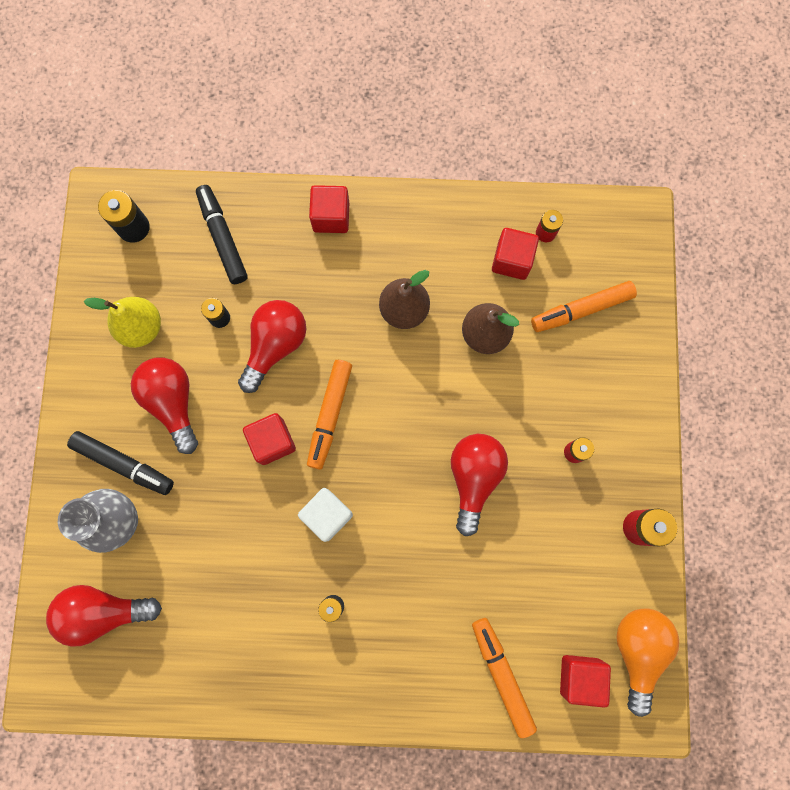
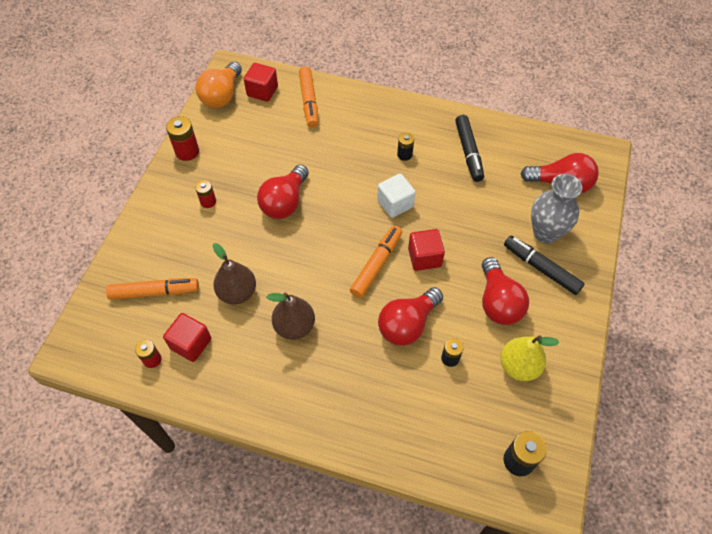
camera: 165 degrees left, 20 degrees down
(223, 238) = (435, 428): black marker -> black marker (468, 152)
(331, 217) = (332, 422): red cube -> none

